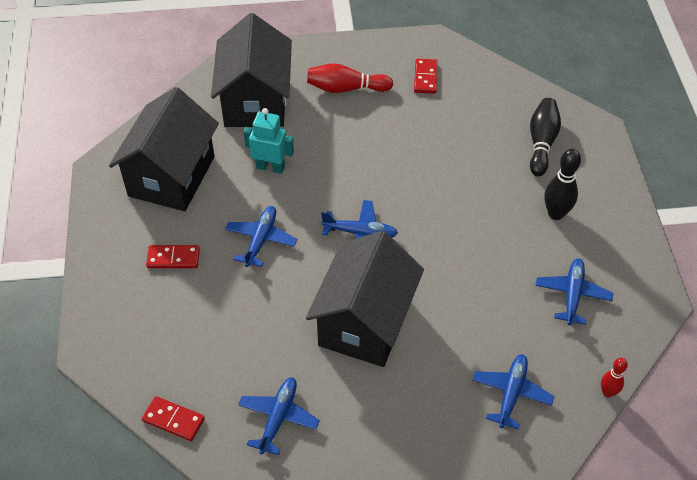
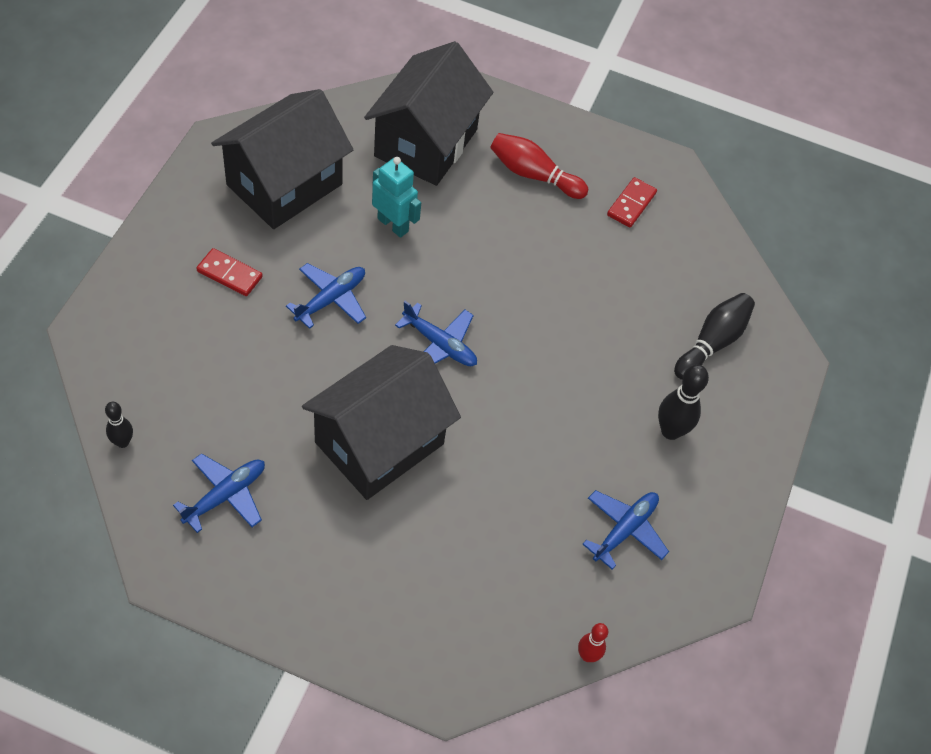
camera: 20 degrees right, 5 degrees up
(173, 420) = (122, 442): red domino -> black bowling pin
(511, 393) = (482, 599): blue plane -> none

